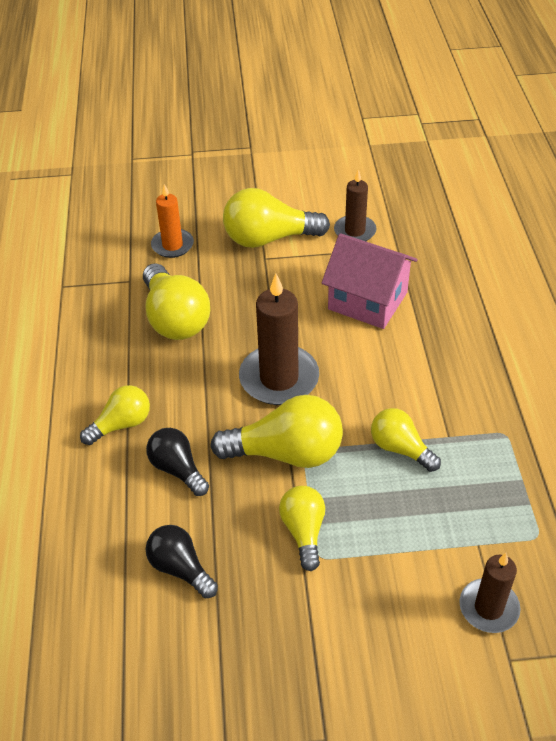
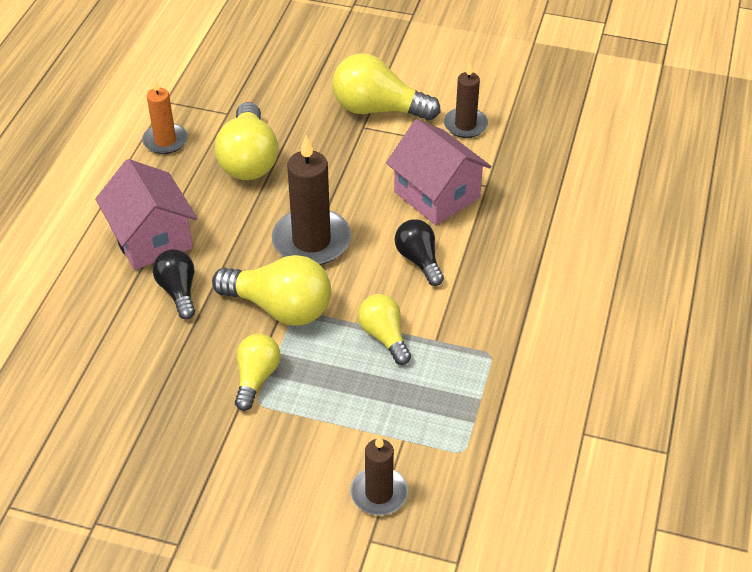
camera: 20 degrees right, 0 degrees up
(121, 424) = (151, 239): yellow light bulb -> pink house
(172, 245) = (284, 91): orange candle -> orange candle (165, 141)
(180, 568) = (136, 372): black light bulb -> black light bulb (419, 260)

